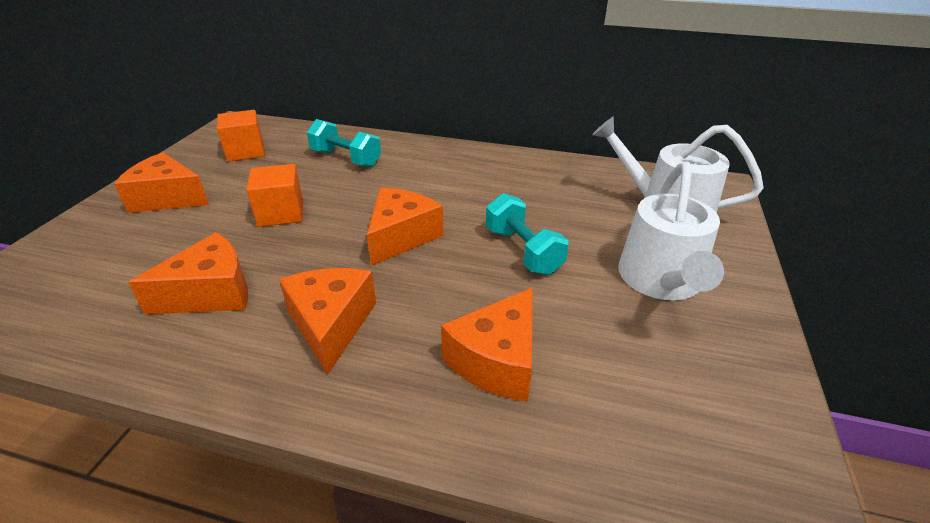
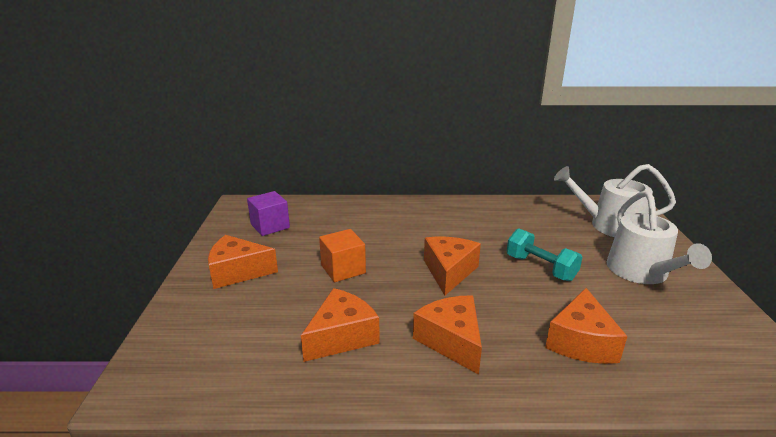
camera: 15 degrees left, 10 degrees down
(246, 151) = (270, 226): orange cube -> purple cube
(346, 158) = (357, 221): turquoise dumbbell -> none

